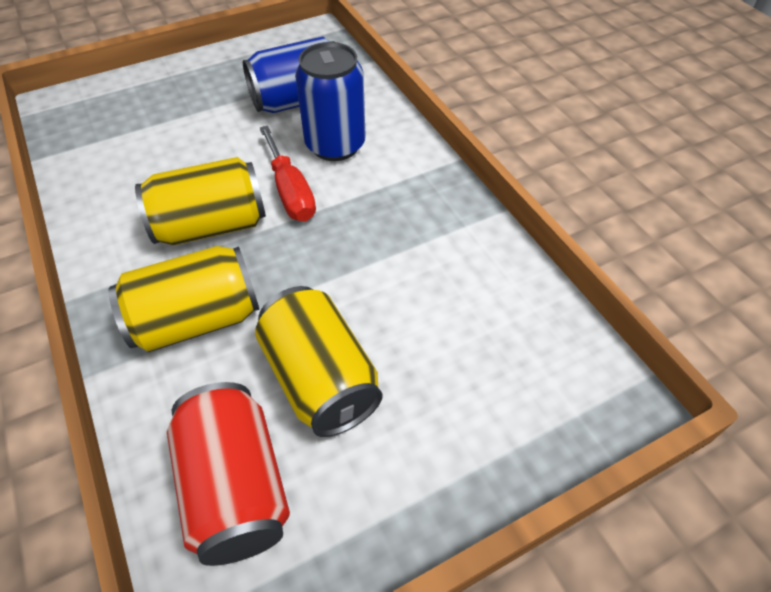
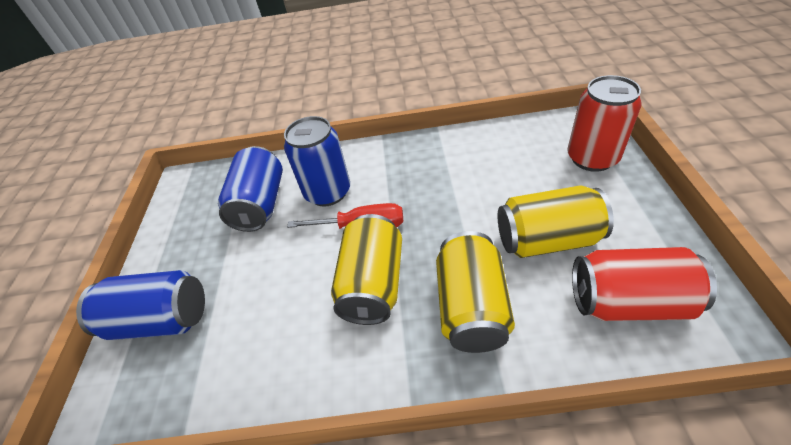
camera: 60 degrees left, 5 degrees down
(143, 96) = (161, 319): none -> blue can
(518, 415) = (592, 158): none -> red can

